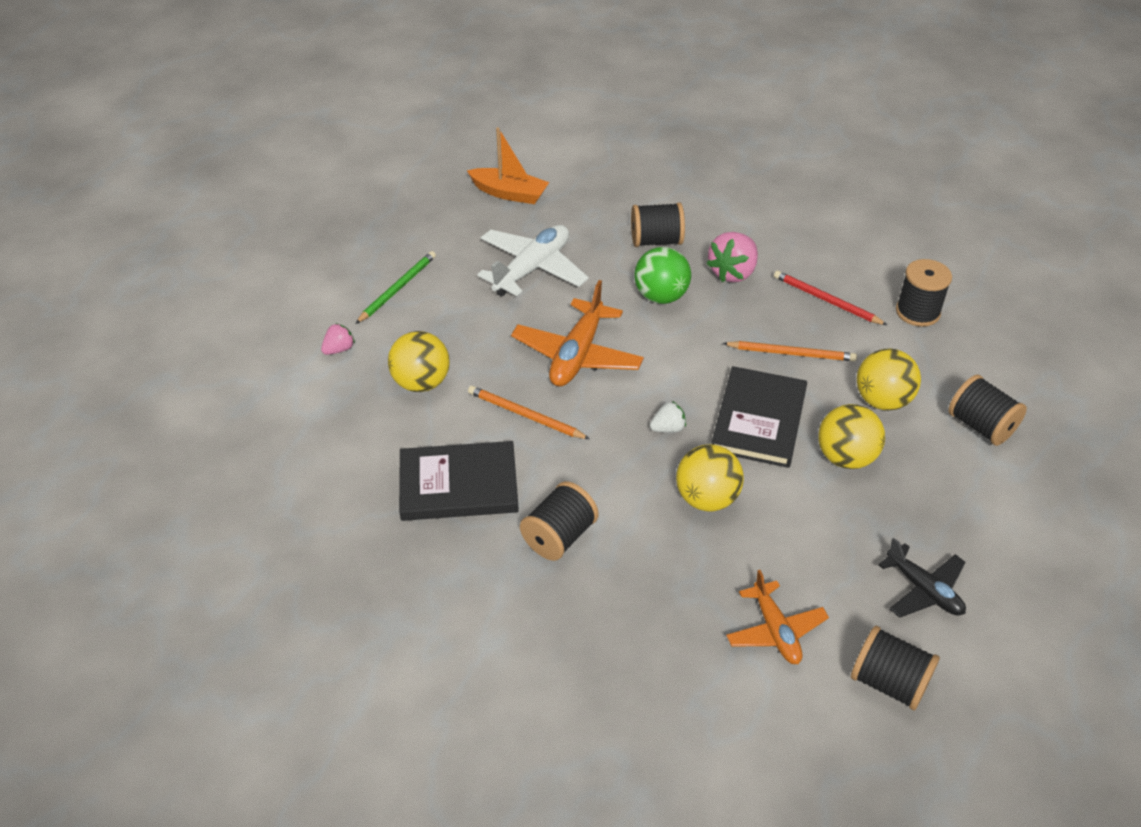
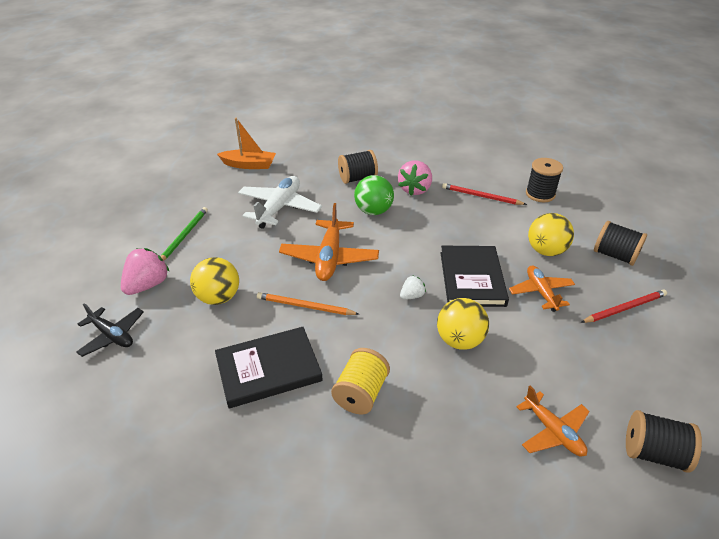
camera: 15 degrees left, 5 degrees down
(339, 349) = (148, 285): pink strawberry -> pink strawberry, size x1.84
(559, 537) = (361, 393): black spool -> yellow spool
(791, 353) = (474, 232): orange pencil -> none
(845, 457) = (541, 292): yellow ball -> orange plane
(923, 590) = (639, 374): black plane -> black plane (112, 335)
(952, 502) = (625, 308): none -> red pencil

